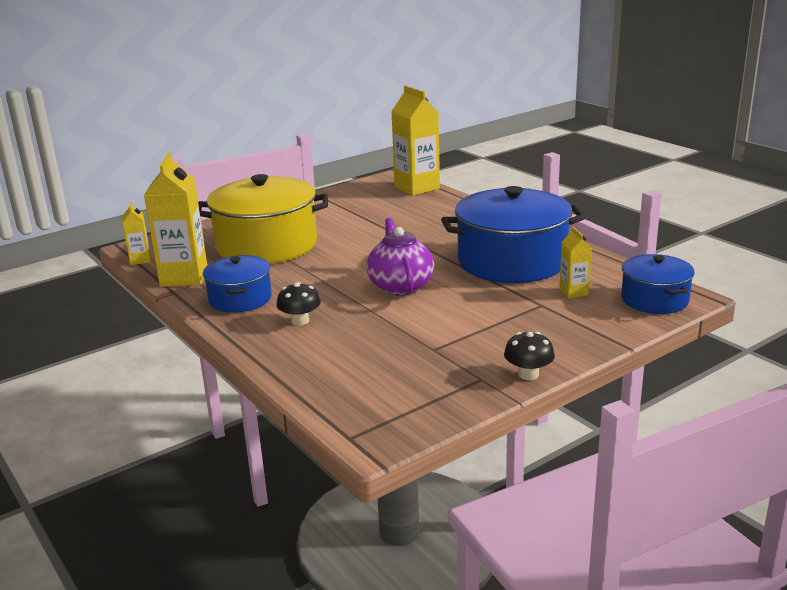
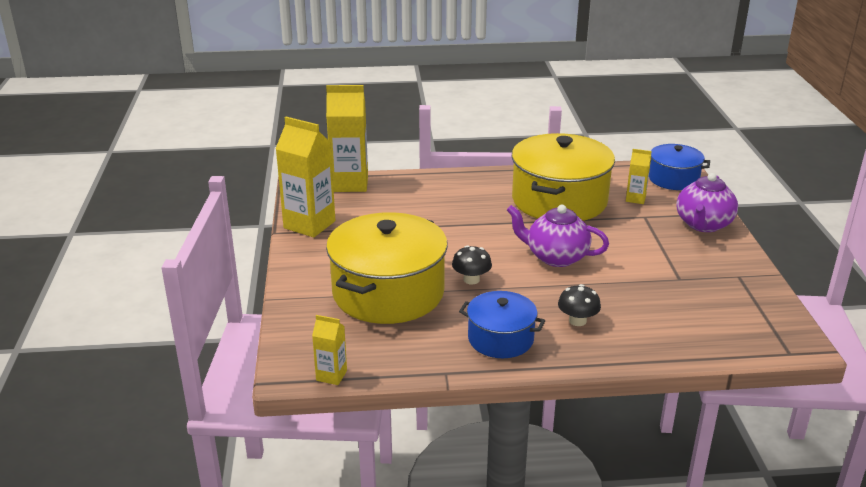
camera: 60 degrees left, 5 degrees up
(184, 277) = (412, 358): yellow carton -> yellow carton (309, 224)
(512, 261) = (559, 200): blue pot -> yellow pot
(528, 374) = (745, 257): black mushroom -> black mushroom (471, 279)
(570, 337) = (703, 224): none -> purple teapot

